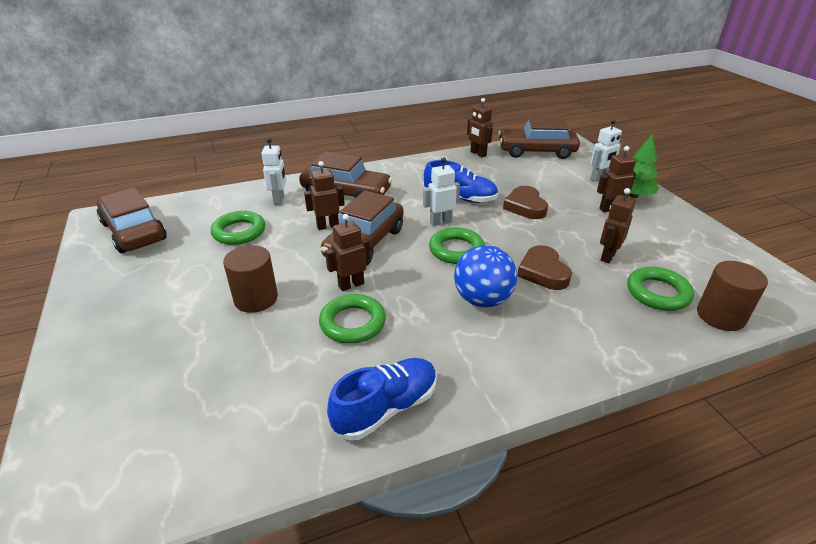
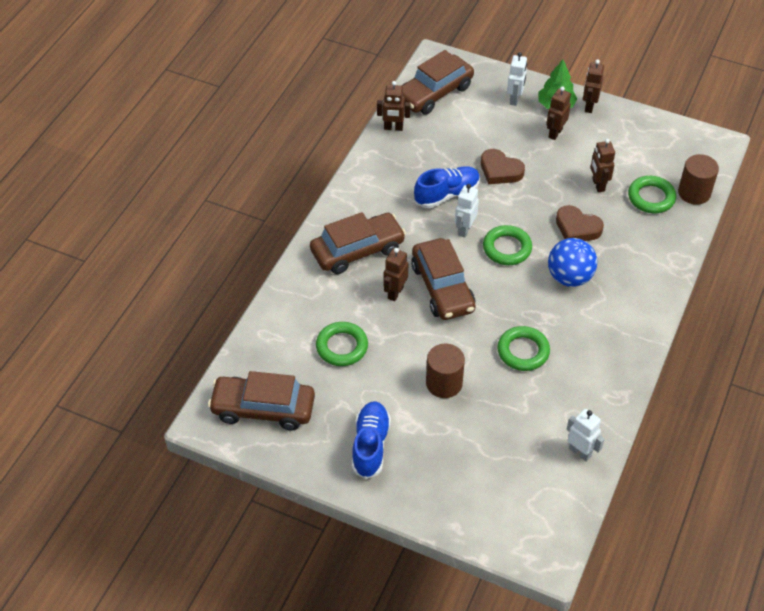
camera: 45 degrees left, 15 degrees up
(279, 199) = (317, 296): white robot -> white robot (580, 452)
(351, 285) = (483, 327): brown robot -> brown robot (589, 106)
(386, 408) = (606, 383): blue shoe -> blue shoe (370, 445)

